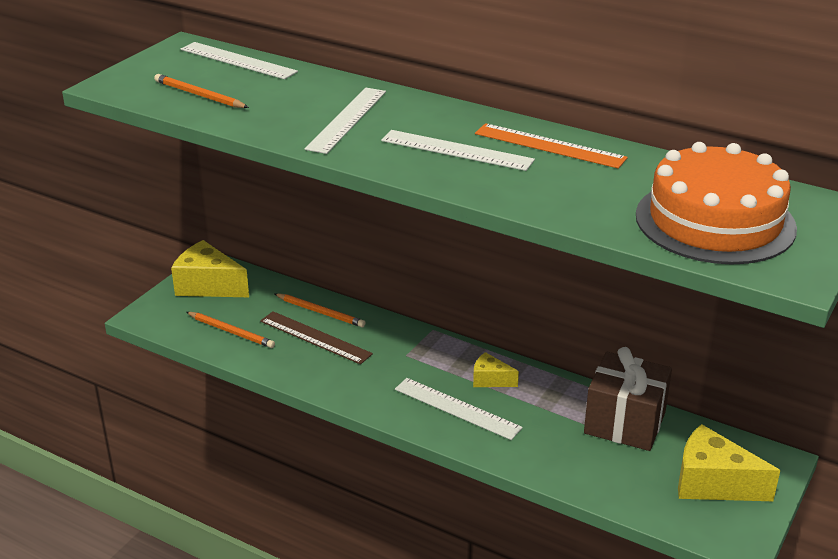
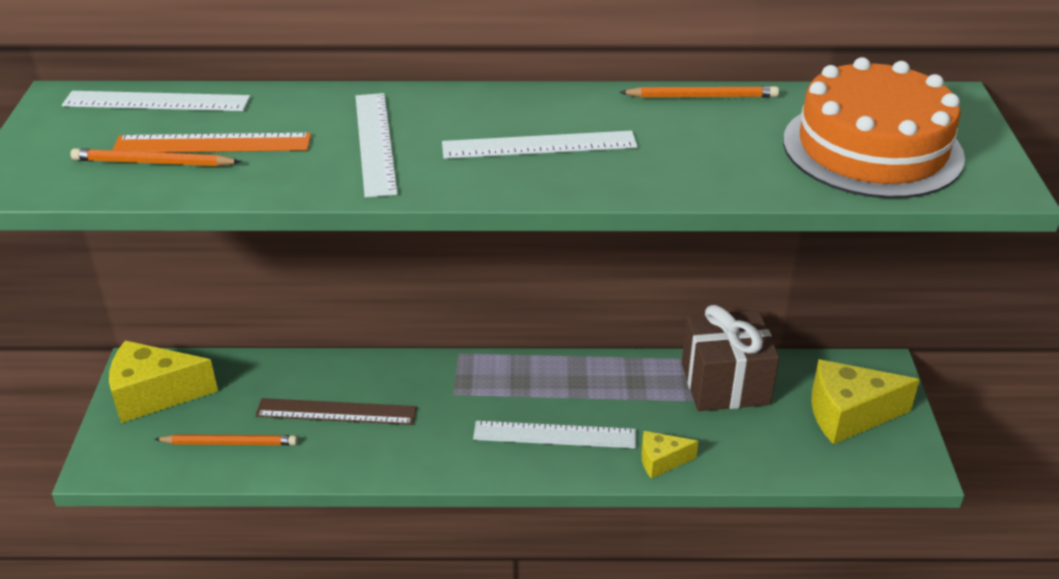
camera: 30 degrees left, 5 degrees up
(320, 312) = (318, 378): orange pencil -> orange pencil (702, 96)
(490, 380) = (562, 388): yellow cheese -> yellow cheese (661, 461)
(549, 146) = (629, 111): orange ruler -> orange ruler (212, 144)

